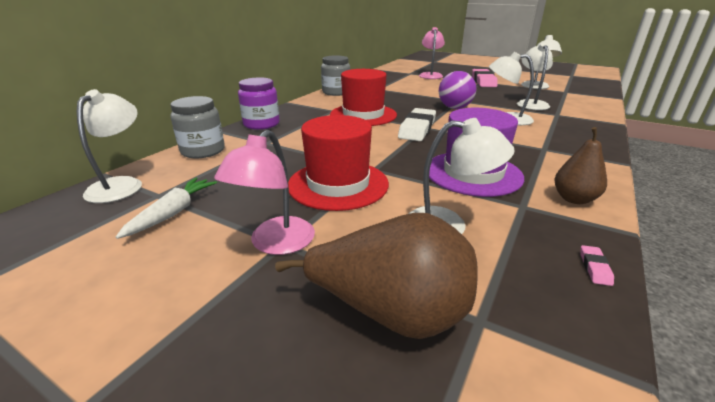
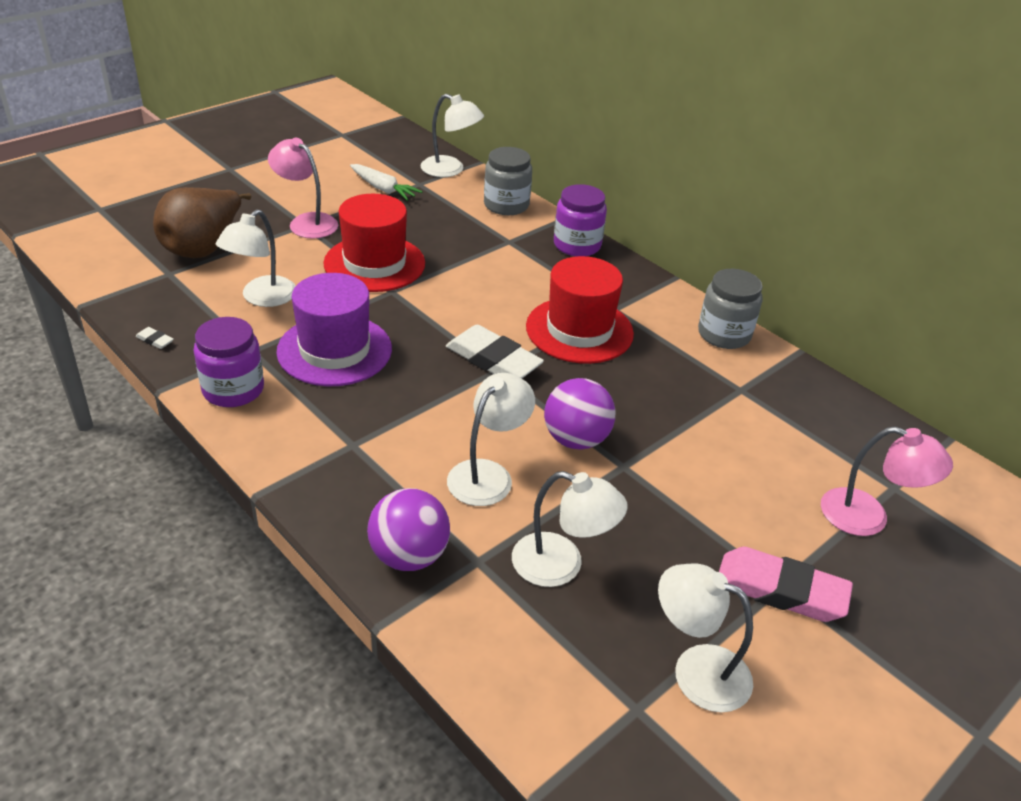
camera: 105 degrees right, 10 degrees up
(574, 199) = (233, 389): brown pear -> purple jar
(582, 125) = (409, 556): none -> purple ball
(594, 268) = (155, 340): pink eraser -> white eraser

